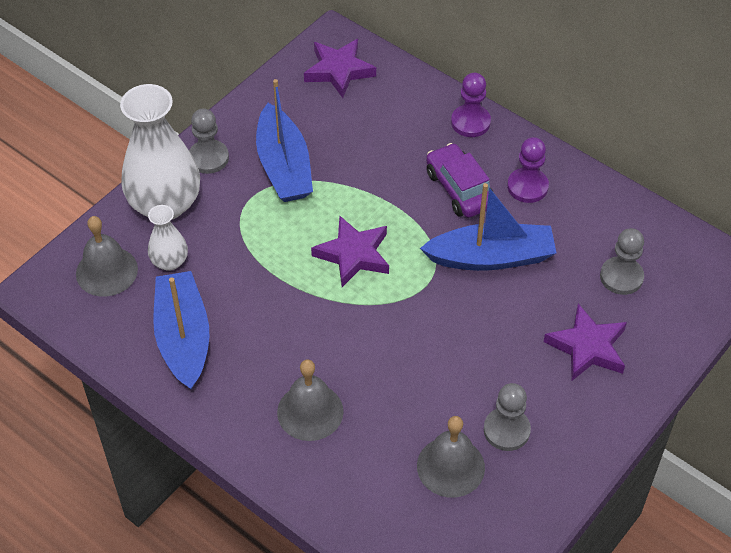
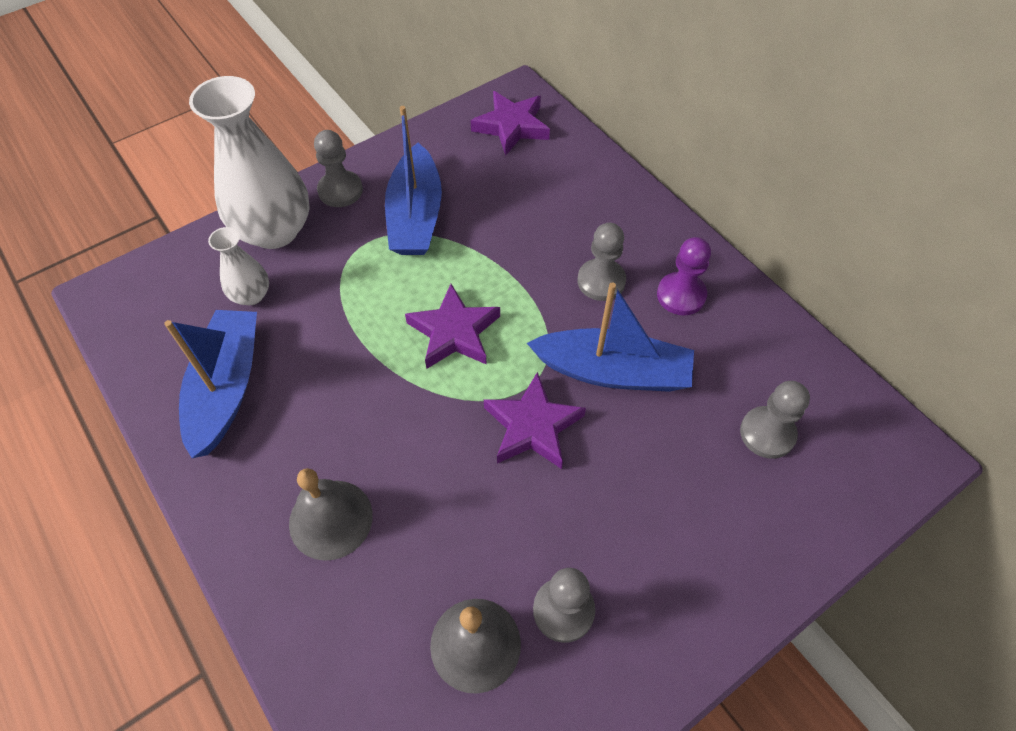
camera: 15 degrees right, 5 degrees up
(106, 271) = (181, 291): grey bell -> none
(459, 189) = (601, 281): purple car -> grey pawn
(470, 122) = (636, 208): purple pawn -> none
(587, 347) = (700, 518): purple star -> purple star (532, 426)

